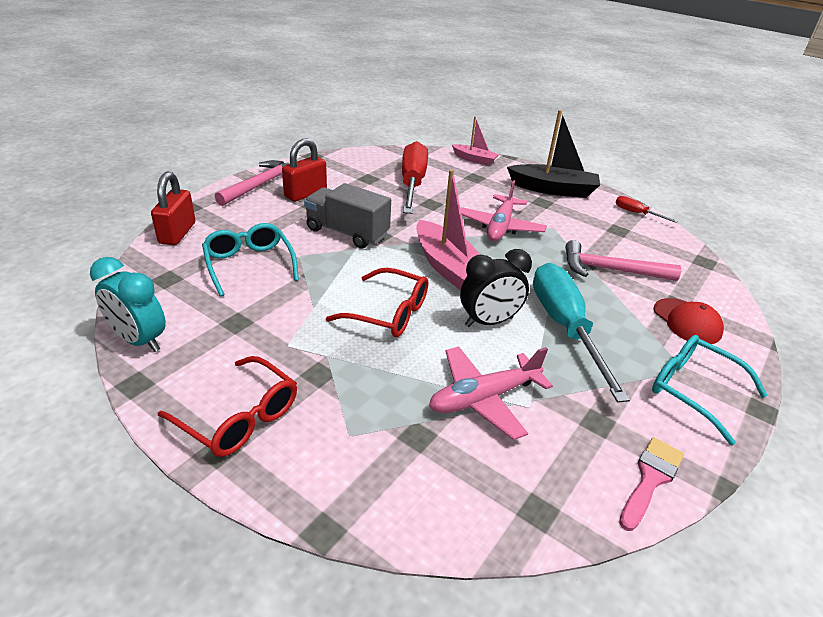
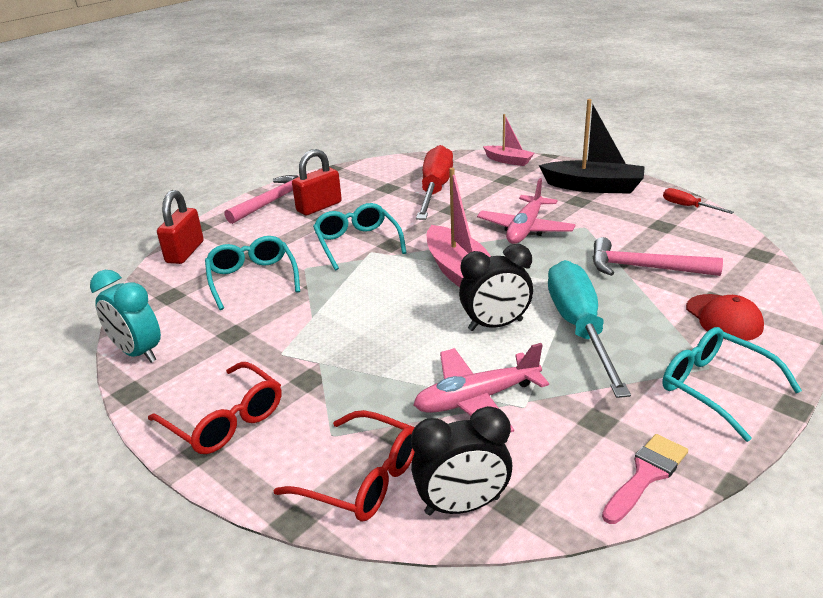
camera: 10 degrees right, 5 degrees down
(347, 232) = (357, 243): grey truck -> turquoise glasses
(389, 313) = (389, 320): red glasses -> red glasses (362, 479)
(488, 512) = (462, 505): none -> black clock

